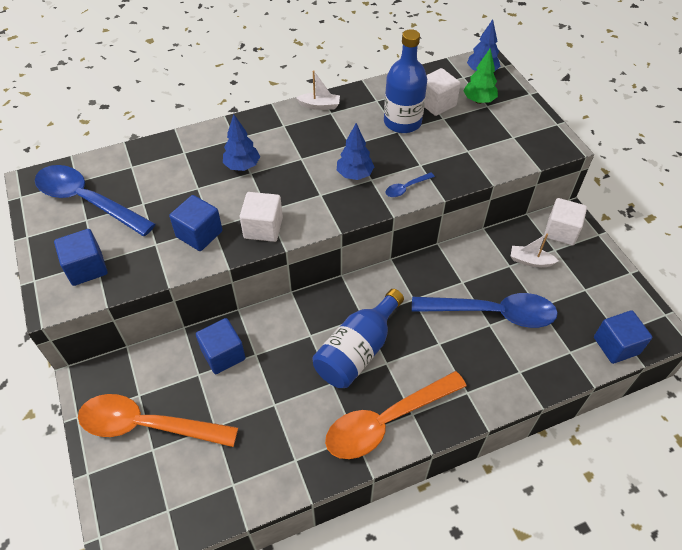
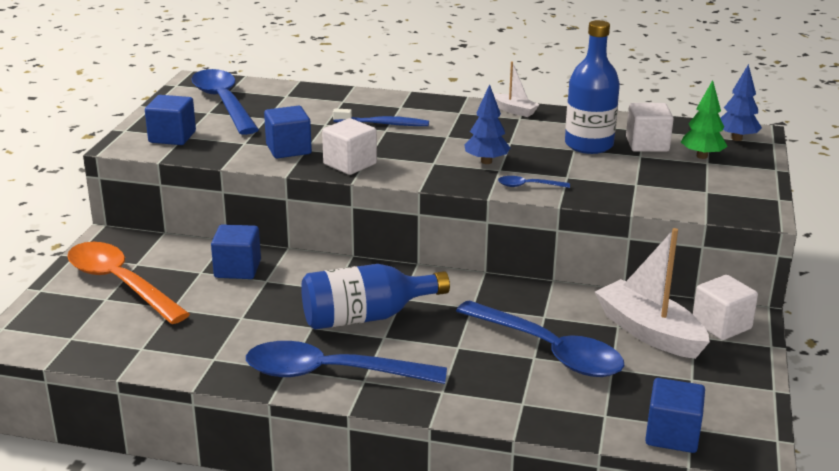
camera: 35 degrees right, 25 degrees down
(242, 166) = (383, 124): blue tree -> blue toothbrush
(386, 421) = (331, 373): orange spoon -> blue spoon
(530, 261) = (649, 332): white boat -> white boat, size x1.99

